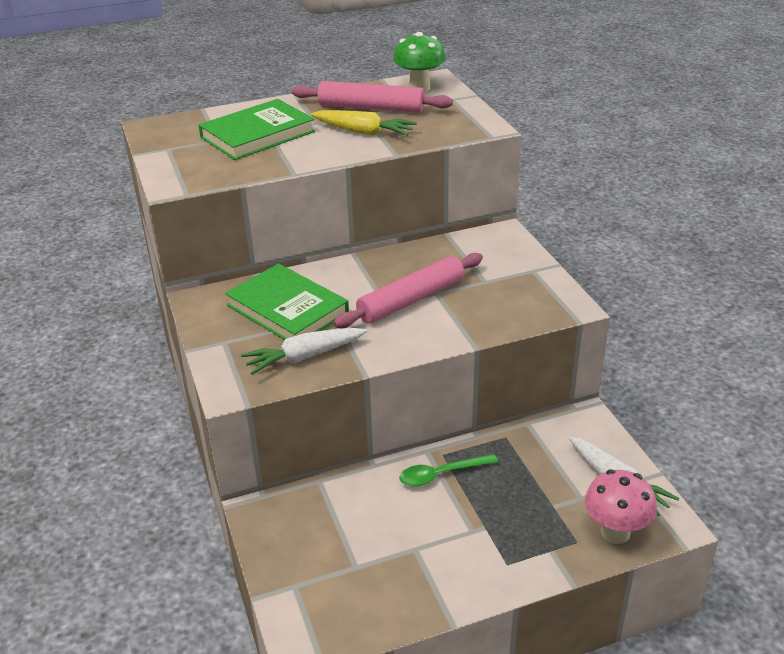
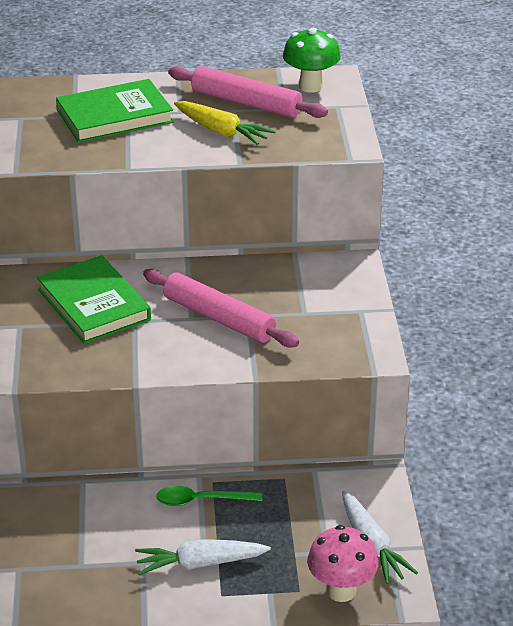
camera: 15 degrees right, 0 degrees up
(304, 357) = (87, 356): white carrot -> white carrot (200, 563)
(411, 300) = (219, 318): pink rolling pin -> pink rolling pin turned 60 degrees clockwise

